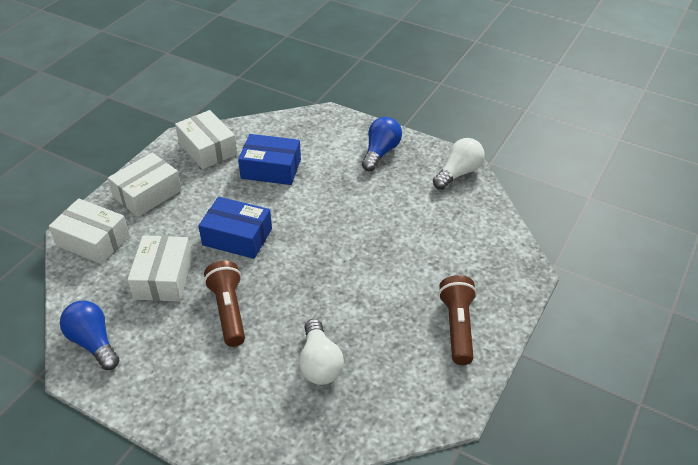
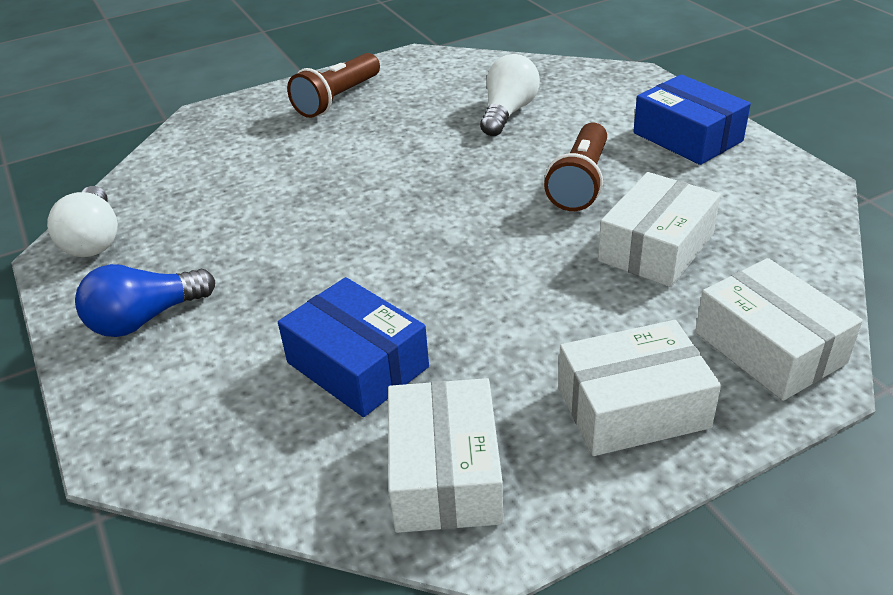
camera: 145 degrees left, 5 degrees down
(93, 343) = (783, 203): blue light bulb -> none
(237, 237) = (508, 265): blue box -> blue box (687, 137)
(458, 173) = (94, 239): white light bulb -> white light bulb turned 90 degrees counterclockwise

